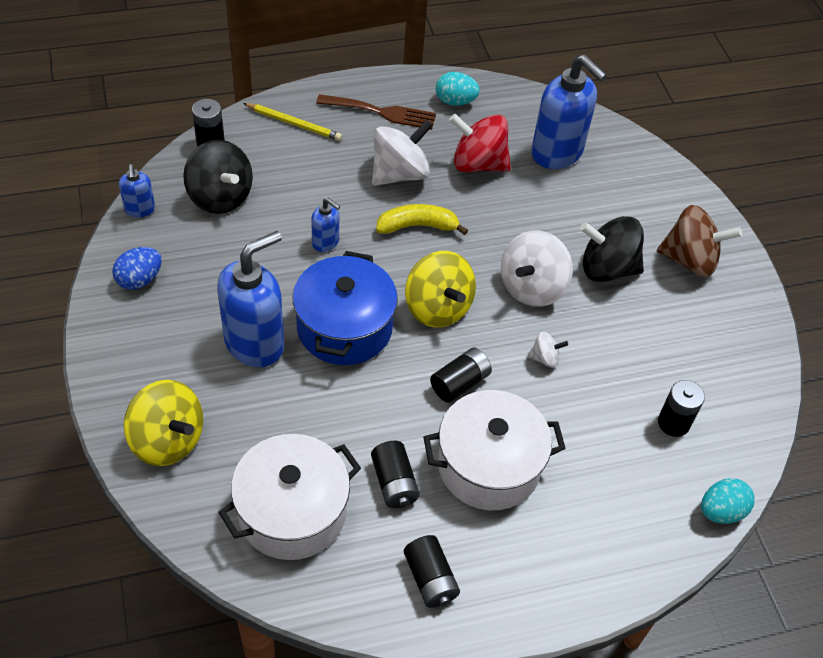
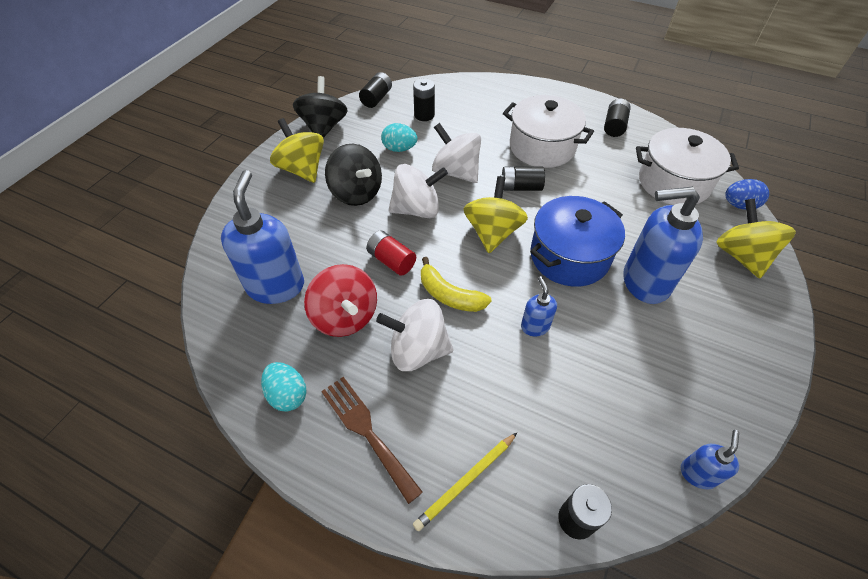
camera: 135 degrees left, 0 degrees up
(139, 280) = (724, 391): blue egg -> blue egg (739, 205)
(220, 197) = (603, 435): black spinning top -> black spinning top (324, 127)
(294, 123) = (466, 481): yellow pencil -> yellow pencil turned 105 degrees counterclockwise
(394, 483) = (603, 166): black battery -> black battery (376, 98)
(496, 225) = (391, 261): none -> red battery
(544, 358) = (456, 172): white spinning top -> white spinning top, size x2.10
(689, 260) = (302, 169): brown spinning top -> yellow spinning top
(721, 511) = (447, 82): turquoise egg -> turquoise egg (399, 149)

